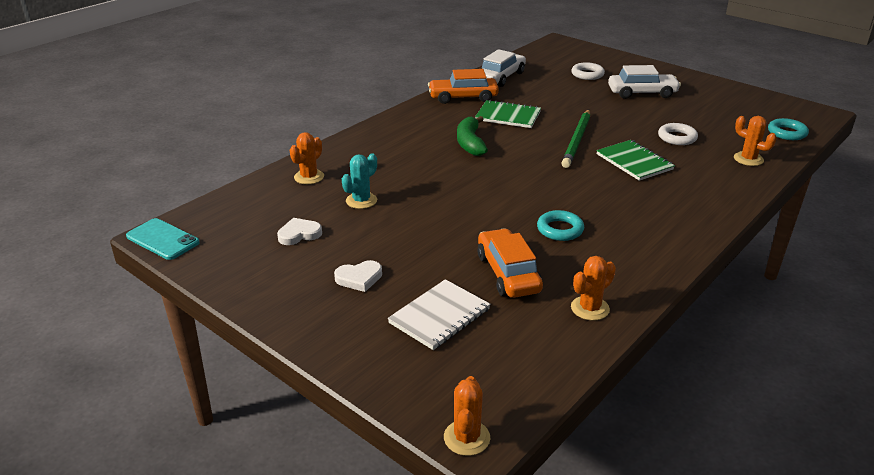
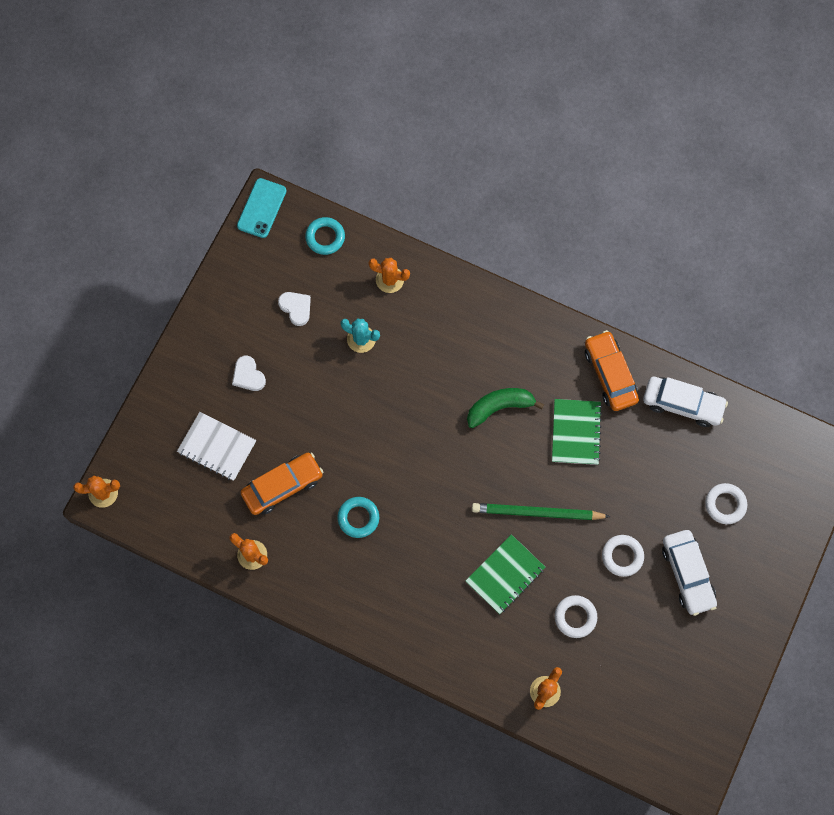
camera: 75 degrees right, 40 degrees up
(623, 113) = (622, 556): none -> white ring
(787, 133) = (623, 738): turquoise ring -> turquoise ring (325, 237)

